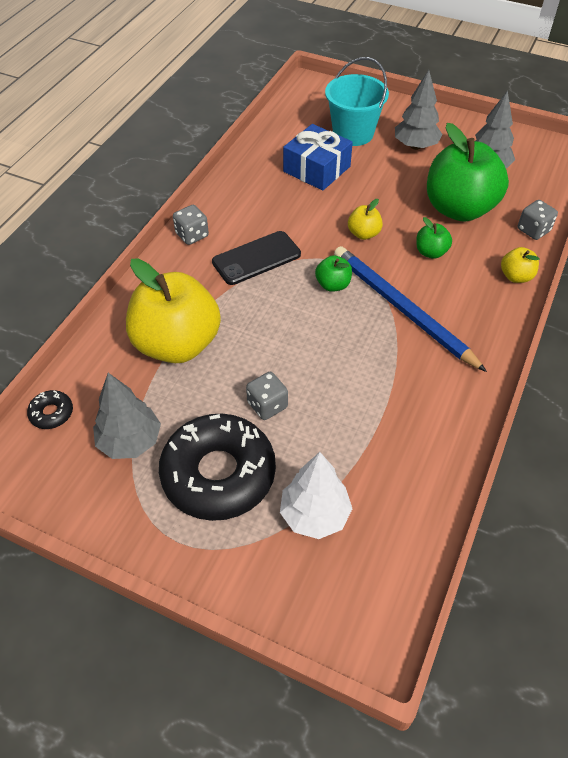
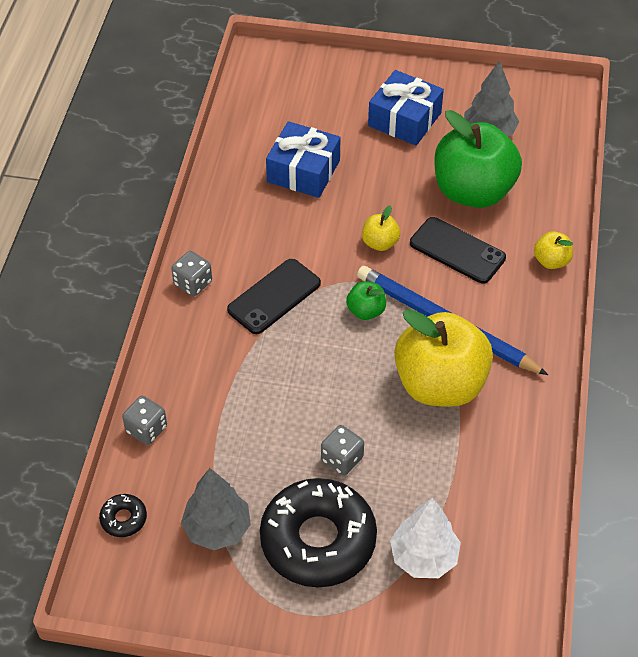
camera: 15 degrees left, 0 degrees up
(177, 344) = (225, 414): yellow apple -> yellow apple (440, 384)
(353, 133) = (329, 116): turquoise bucket -> none
(415, 146) = (404, 119): grey tree -> blue gift
(431, 252) = (457, 250): green apple -> black phone
(533, 230) = (556, 202): grey dice -> grey dice (146, 429)

